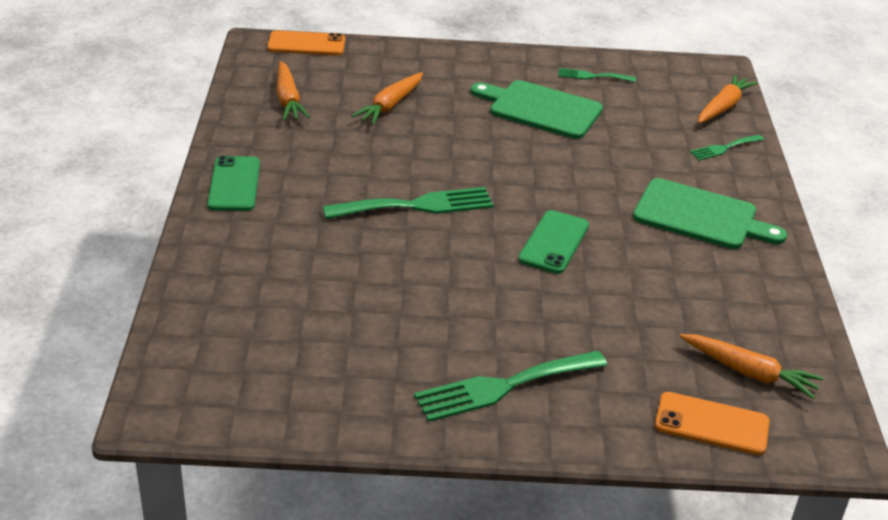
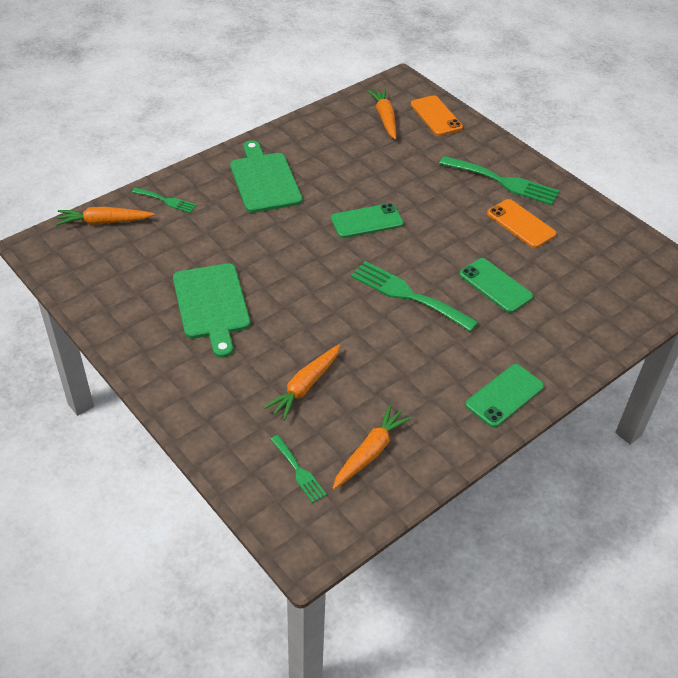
camera: 130 degrees left, 10 degrees up
(306, 44) = (268, 514): orange phone -> orange phone (521, 224)
(354, 263) = (495, 285): none -> green phone
(390, 106) = (305, 386): orange carrot -> orange carrot turned 135 degrees clockwise
(592, 76) = (126, 304): green fork -> green fork (298, 471)

